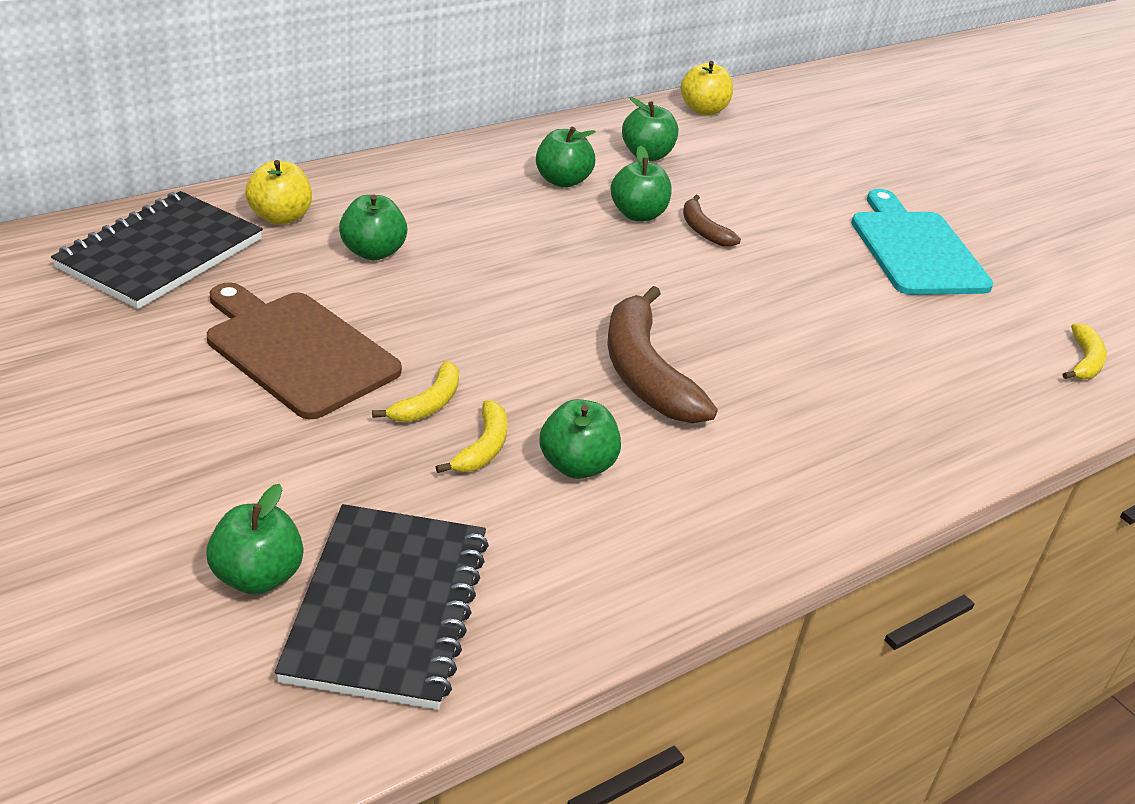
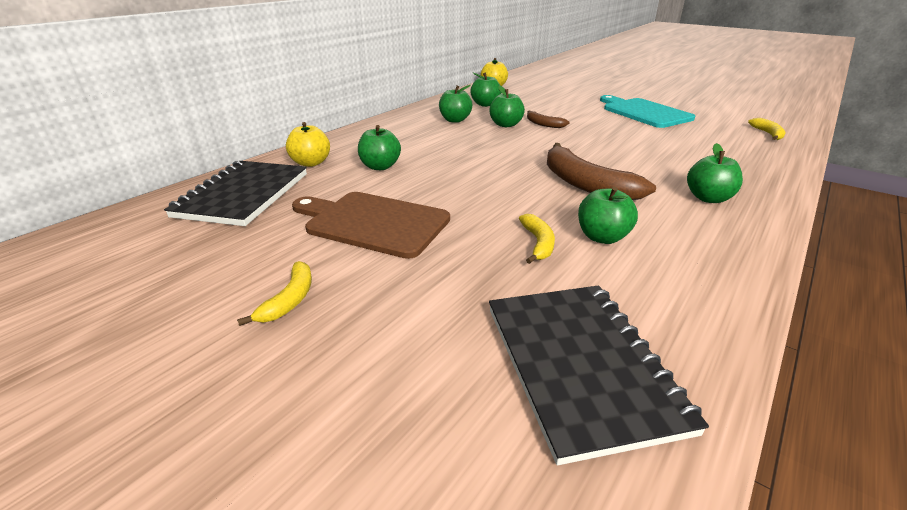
camera: 15 degrees left, 5 degrees down
(257, 576) = (462, 377): green apple -> green apple (708, 198)
(428, 403) = (481, 229): yellow banana -> yellow banana (290, 299)

